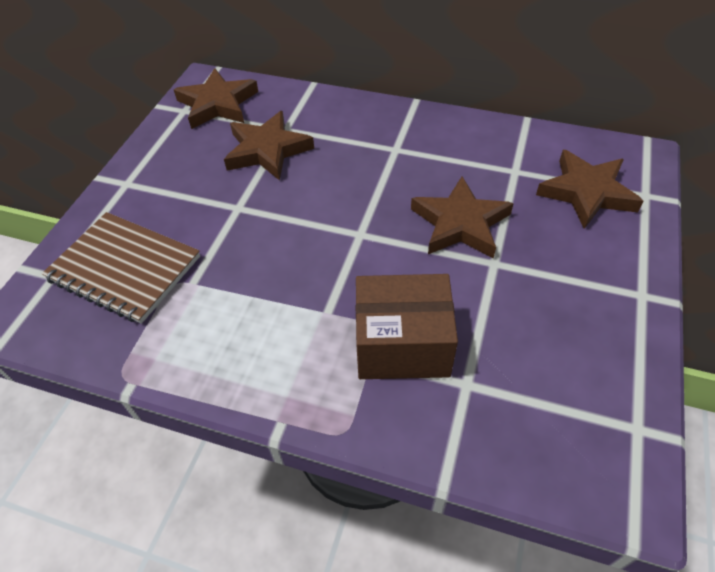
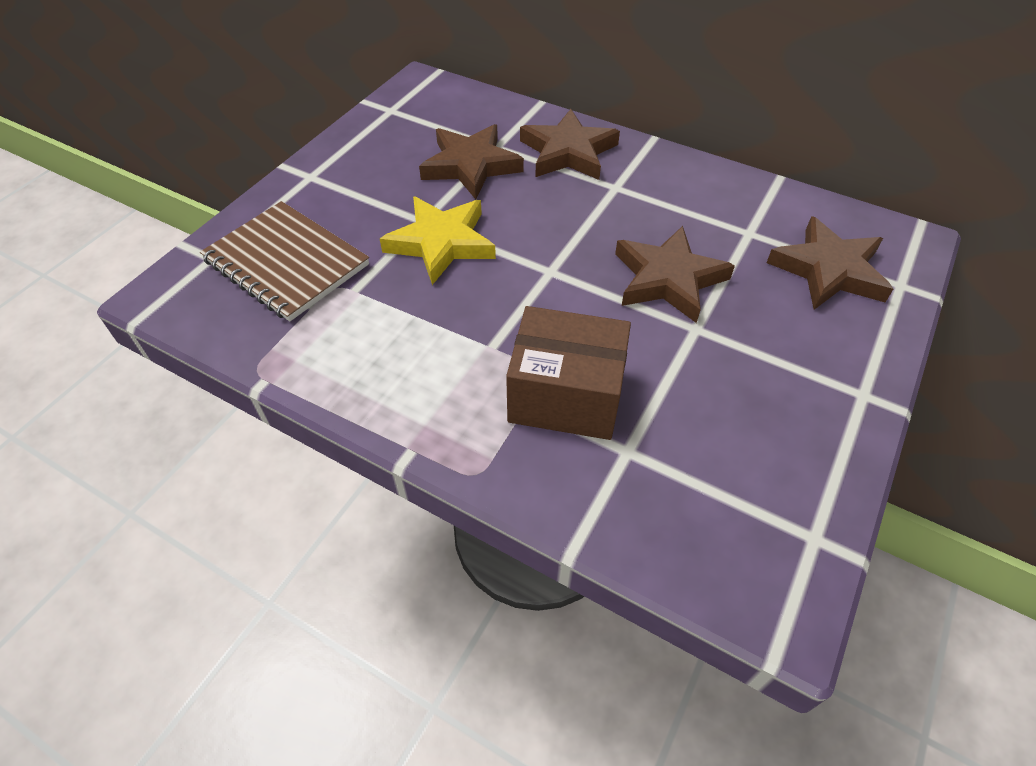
camera: 10 degrees right, 0 degrees up
(217, 104) = (429, 108): brown star -> brown star (568, 152)
(259, 225) = (441, 243): none -> yellow star

